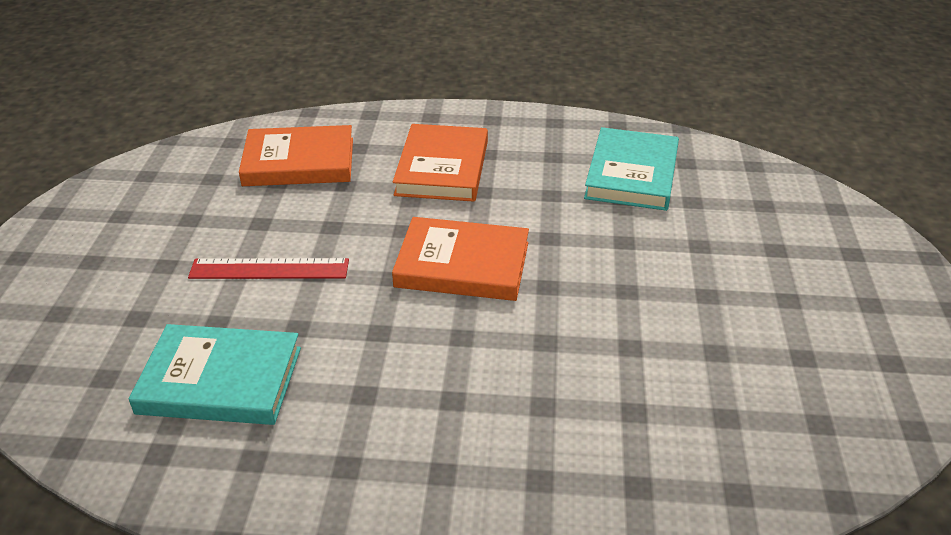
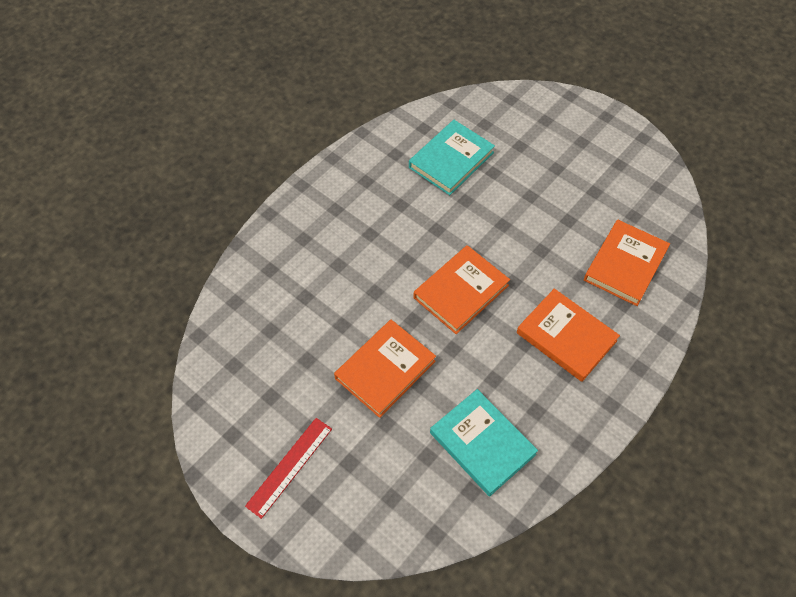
camera: 125 degrees right, 20 degrees up
(269, 269) = (521, 208): red ruler -> red ruler (289, 466)
(641, 276) = (385, 369): none -> orange book

